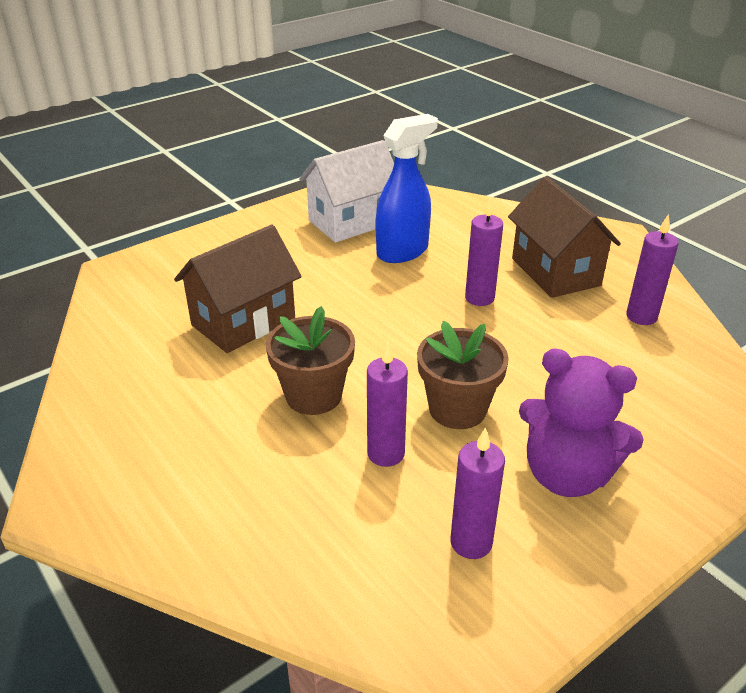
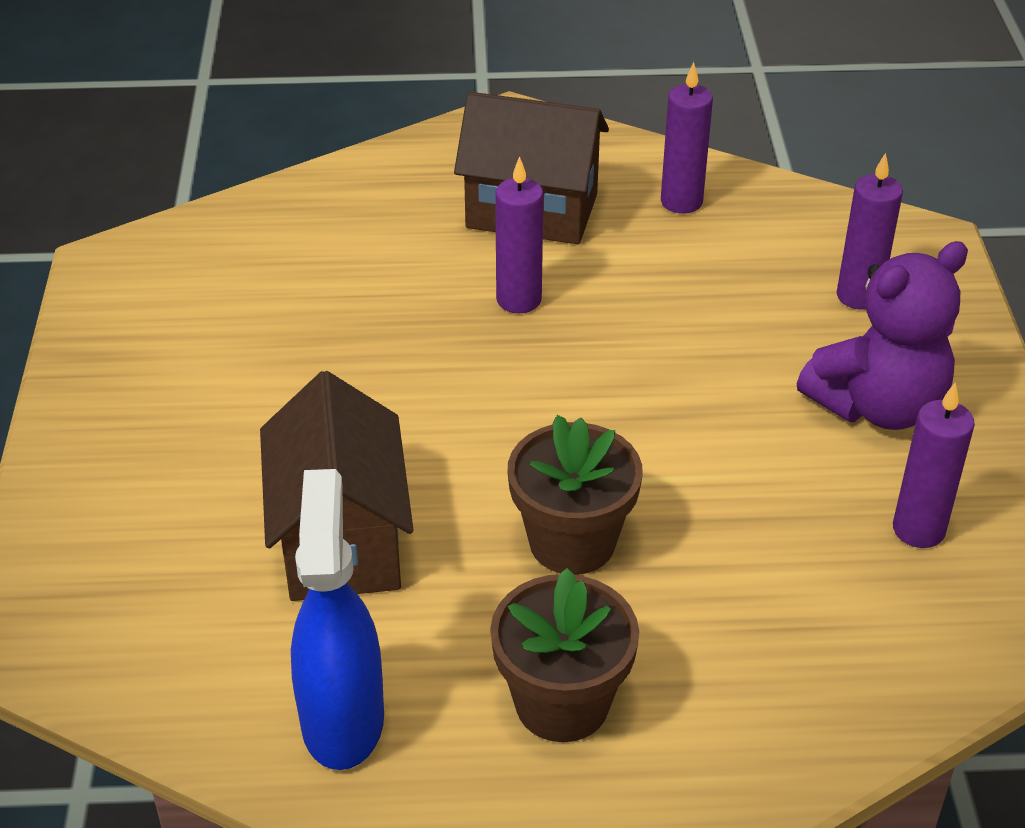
camera: 55 degrees left, 5 degrees up
(351, 222) = (205, 319): white house -> none
(386, 453) = (733, 528): purple candle -> purple candle (858, 296)
(403, 251) = (341, 309): blue spray bottle -> blue spray bottle (342, 719)
(457, 409) = (708, 430): brown flower pot -> brown flower pot (562, 703)

